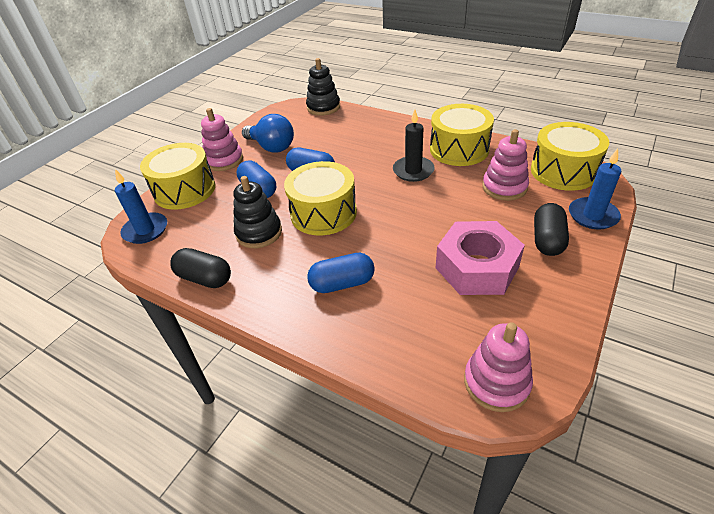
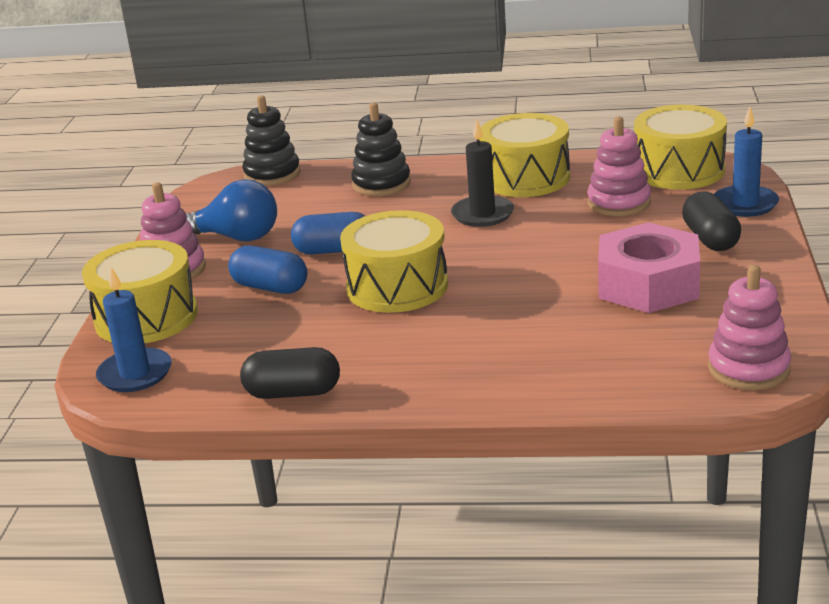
camera: 25 degrees left, 15 degrees down
(259, 233) = (323, 329): black stacking toy -> black stacking toy (381, 184)
(342, 283) = (493, 344): blue capsule -> none

